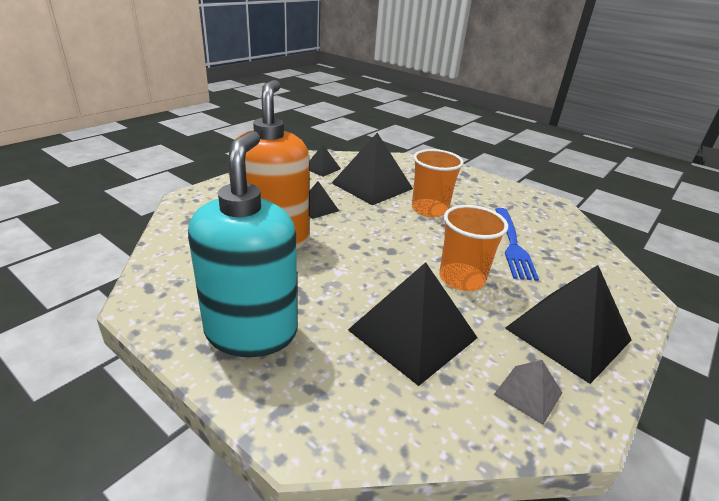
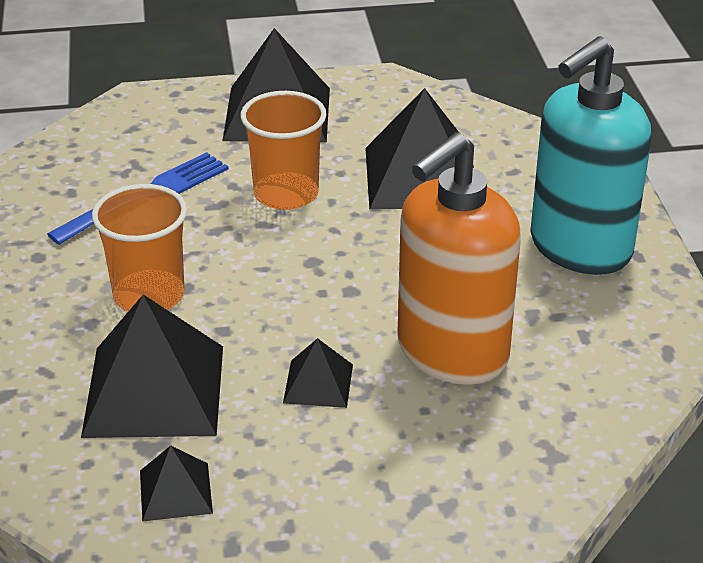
camera: 135 degrees left, 5 degrees up
(528, 393) = (389, 106): grey pyramid -> none

